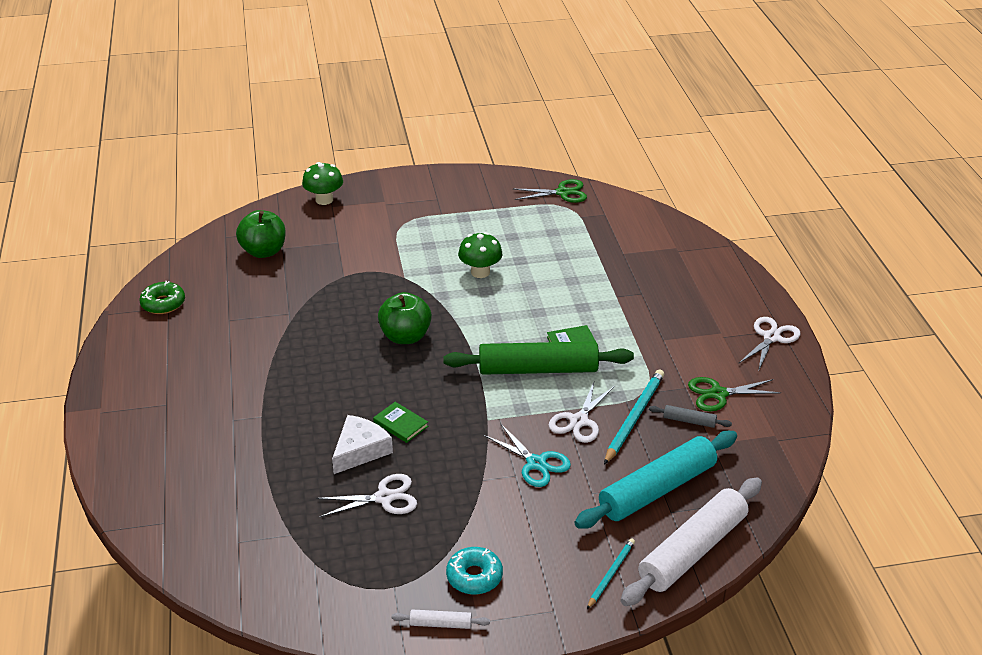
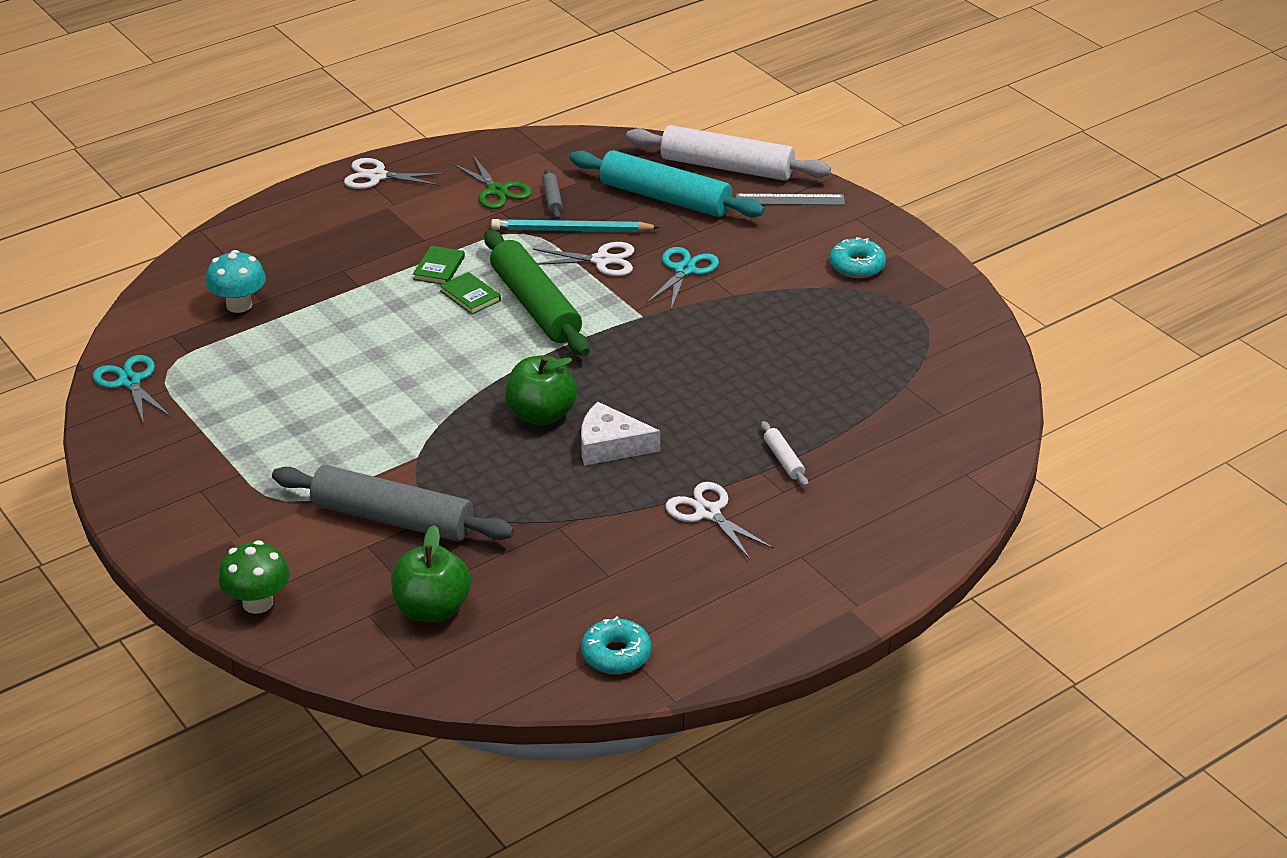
camera: 115 degrees left, 0 degrees up
(163, 303) = (616, 654): green donut -> turquoise donut
(353, 256) = (393, 518): none -> grey rolling pin
(360, 450) = (756, 383): white cheese -> white cheese (610, 445)
(384, 498) = (808, 345): white scissors -> white scissors (708, 513)
(400, 424) = (695, 369): green book -> green book (439, 268)
(440, 624) = (924, 268): white rolling pin -> white rolling pin (784, 460)
(480, 272) = (368, 398): green mushroom -> none
(562, 193) = (130, 382): green scissors -> turquoise scissors
(611, 574) = (790, 200): turquoise pencil -> grey ruler
(623, 244) = (239, 305): none -> turquoise mushroom

